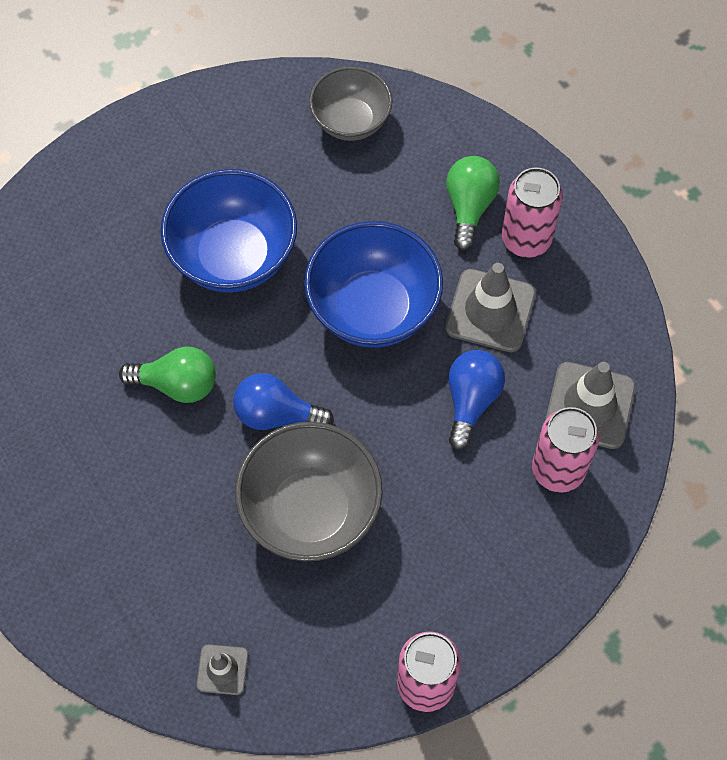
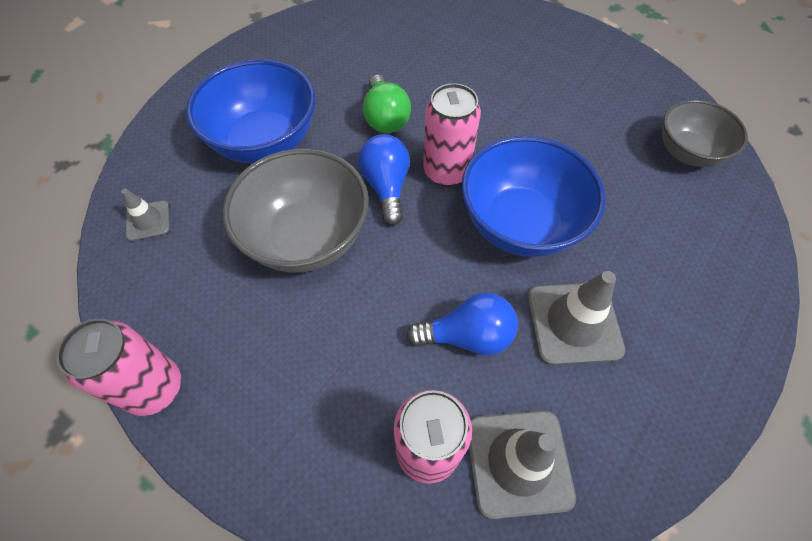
camera: 70 degrees right, 5 degrees down
(233, 256) = (512, 117): blue bowl -> blue bowl (265, 142)
(469, 207) = (672, 269): green light bulb -> none
(526, 239) = (673, 332): pink can -> pink can (446, 171)

